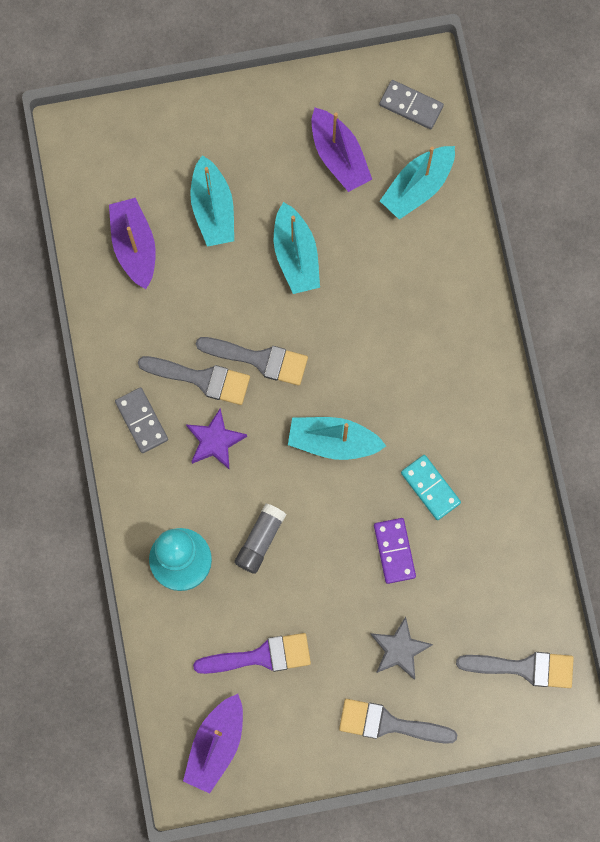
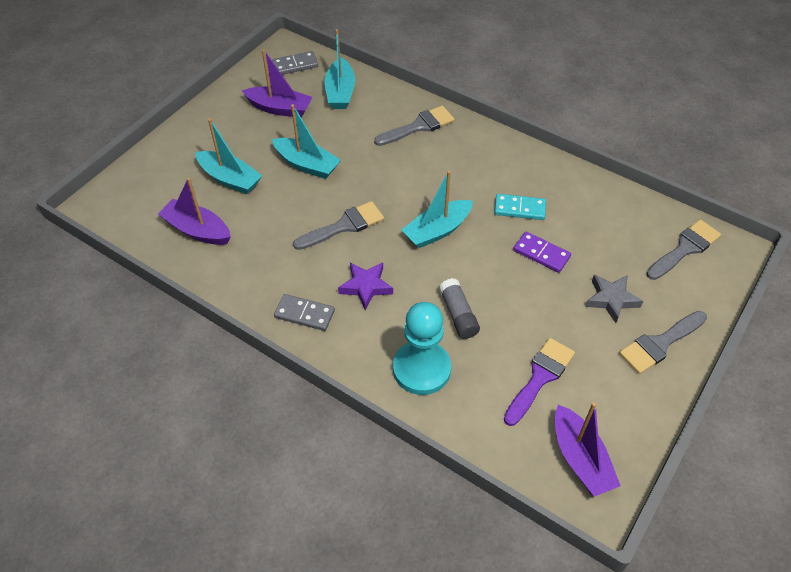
camera: 45 degrees left, 25 degrees down
(202, 379) = (319, 262): grey brush -> grey brush (419, 126)

